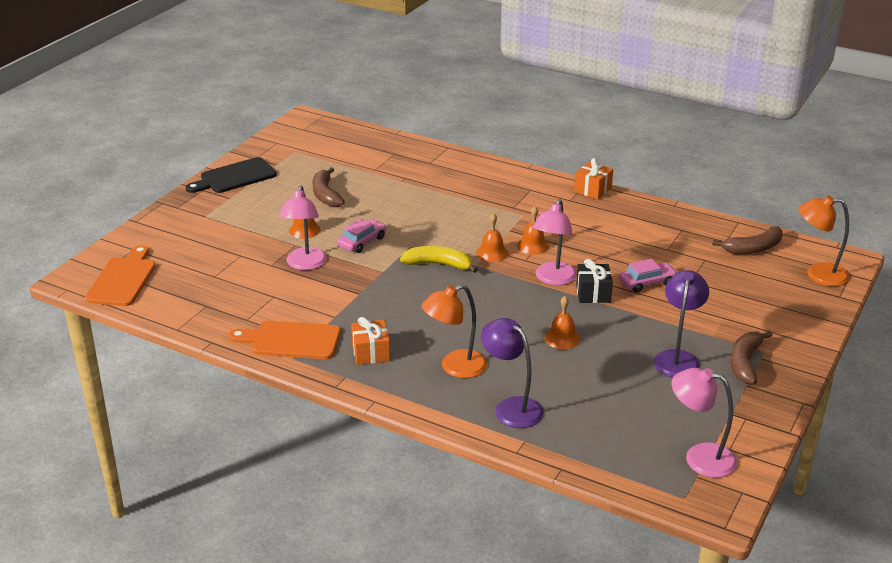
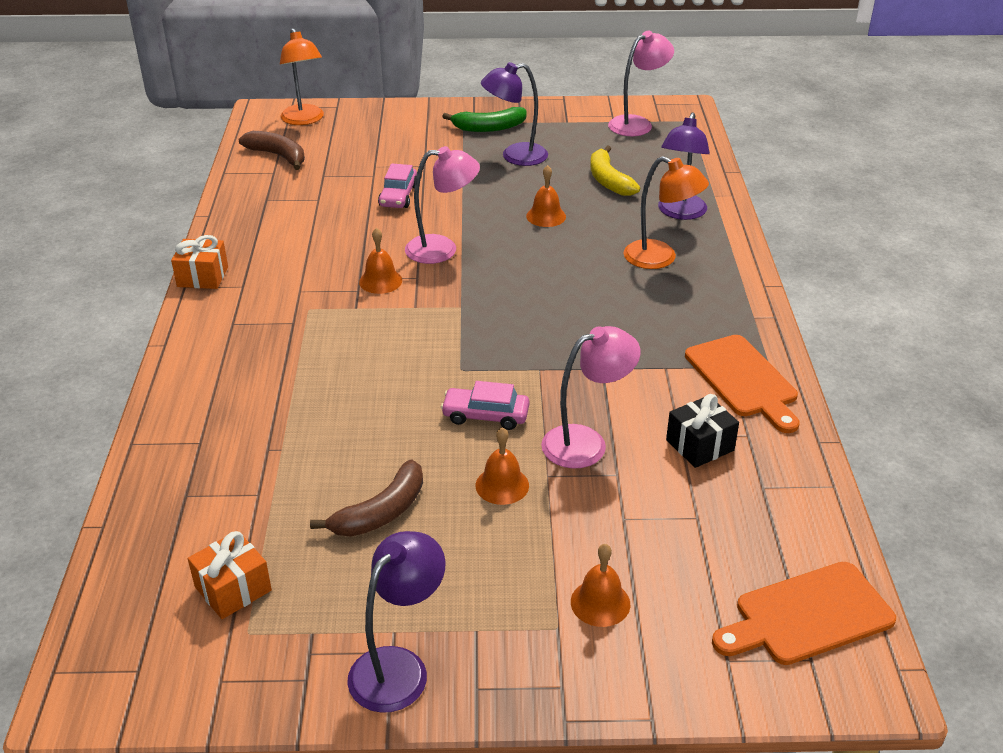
camera: 120 degrees left, 5 degrees up
(235, 177) = (399, 667): black cutting board -> purple lamp
(371, 353) = (698, 316): orange gift -> orange gift (233, 589)
(439, 264) = (483, 333): yellow banana -> yellow banana (609, 180)
(492, 253) = (422, 303): orange bell -> orange bell (600, 603)
(593, 293) = (448, 219): black gift -> black gift (699, 445)
(647, 282) = (398, 196): pink car -> pink car turned 120 degrees counterclockwise
(699, 457) = (637, 124): pink lamp -> pink lamp turned 120 degrees counterclockwise
(745, 363) = (489, 128): brown banana -> green banana

